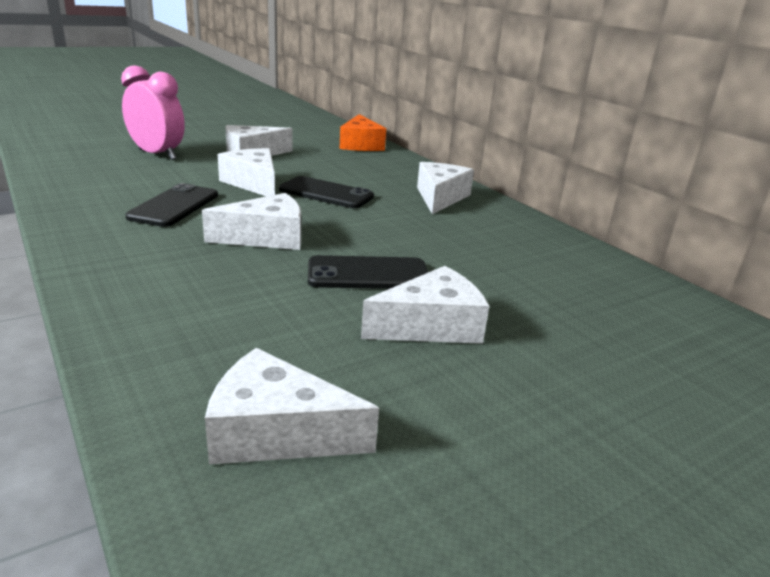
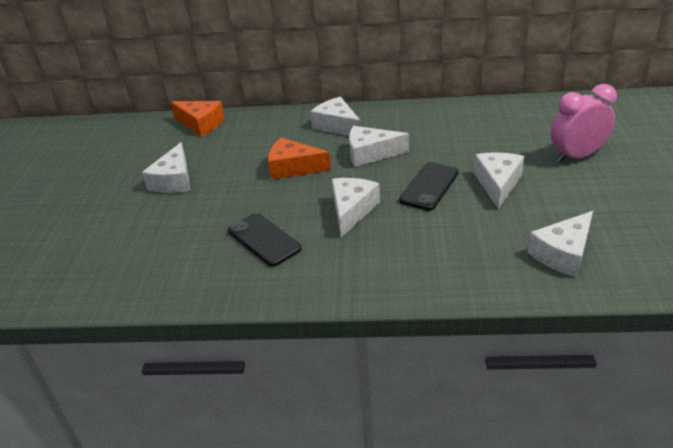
camera: 50 degrees left, 10 degrees up
(157, 154) = (129, 230): pink clock -> pink clock (577, 156)
(253, 183) = (246, 194): white cheese -> white cheese (370, 154)
(326, 193) = (293, 168): black phone -> orange cheese

